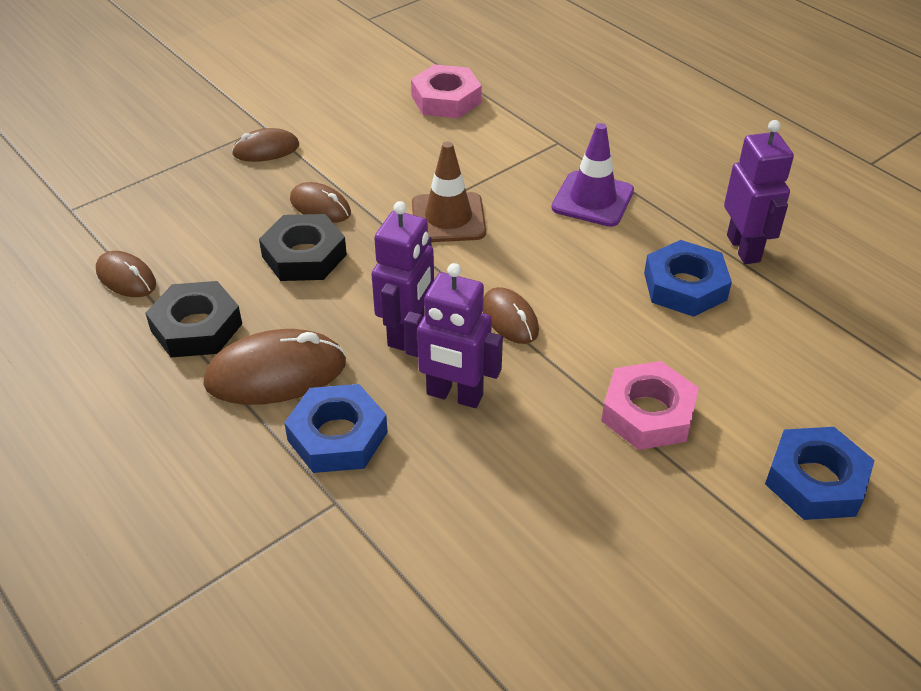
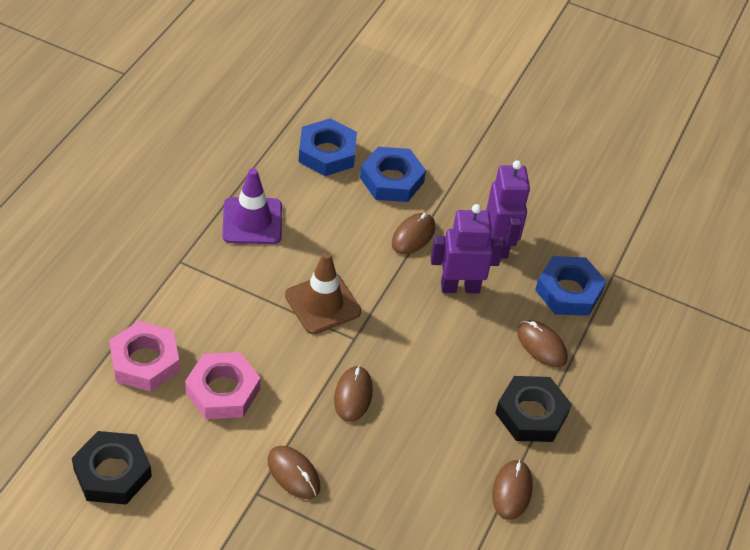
camera: 120 degrees left, 5 degrees up
(276, 373) = (541, 345): brown mouse -> brown mouse, size x0.59
(304, 256) = (418, 380): black nut -> black nut (112, 473)
(648, 413) = (454, 151): pink nut -> pink nut (222, 391)
(744, 248) = (269, 129): purple robot -> none
(815, 481) = (460, 78): blue nut -> blue nut (392, 180)

